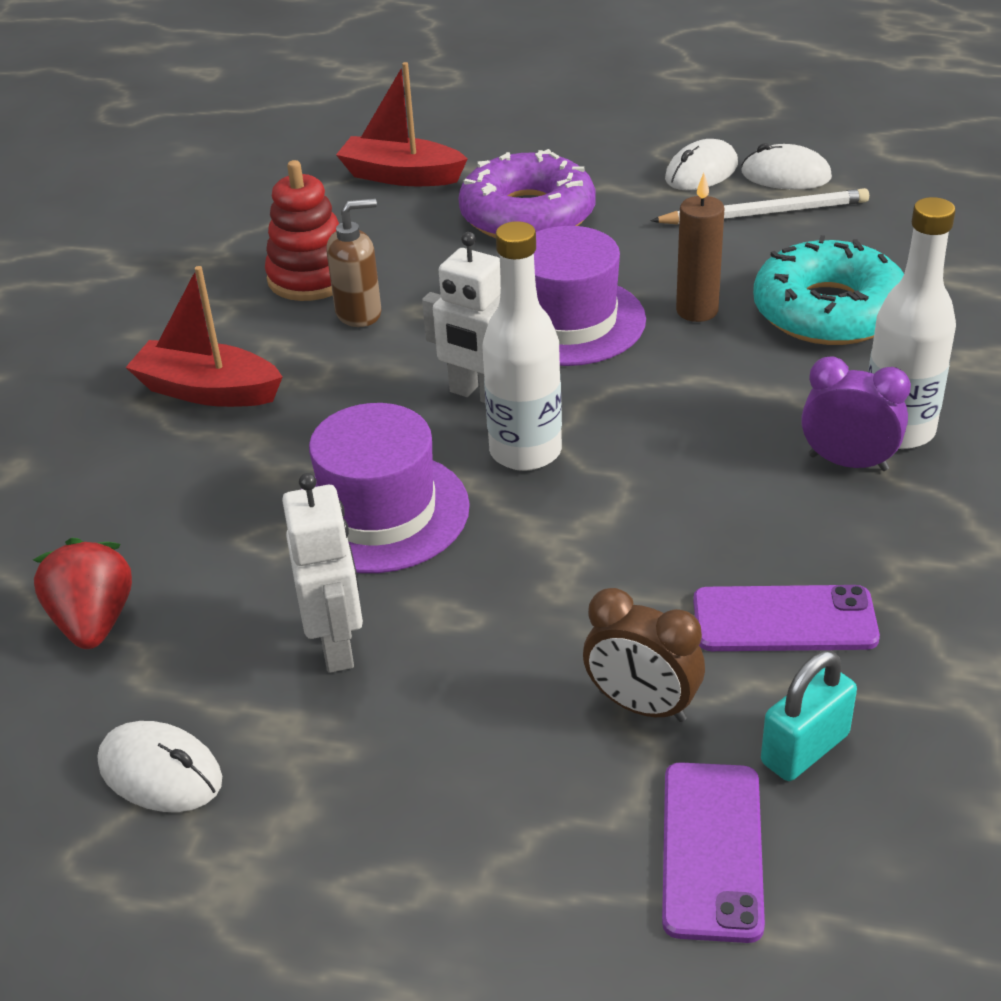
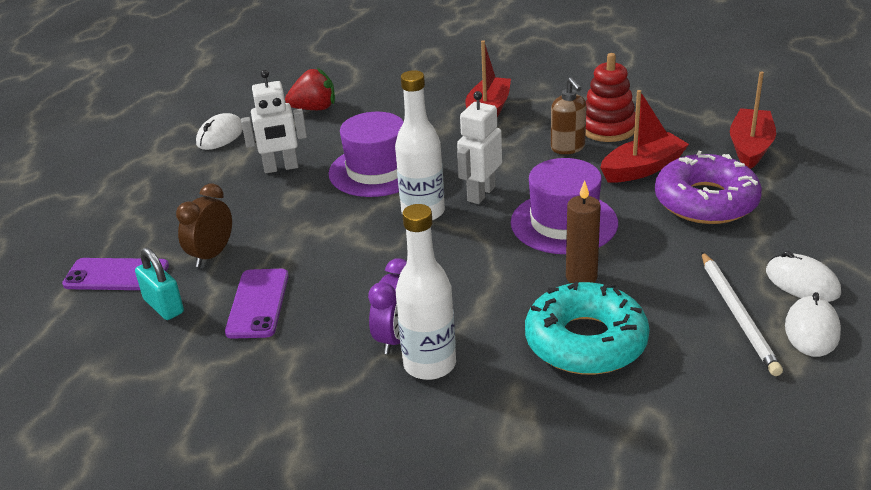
camera: 90 degrees right, 5 degrees down
(436, 255) = (642, 168): none -> red boat

